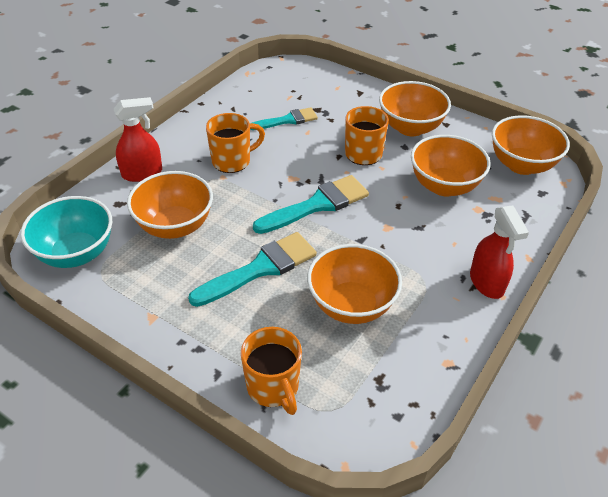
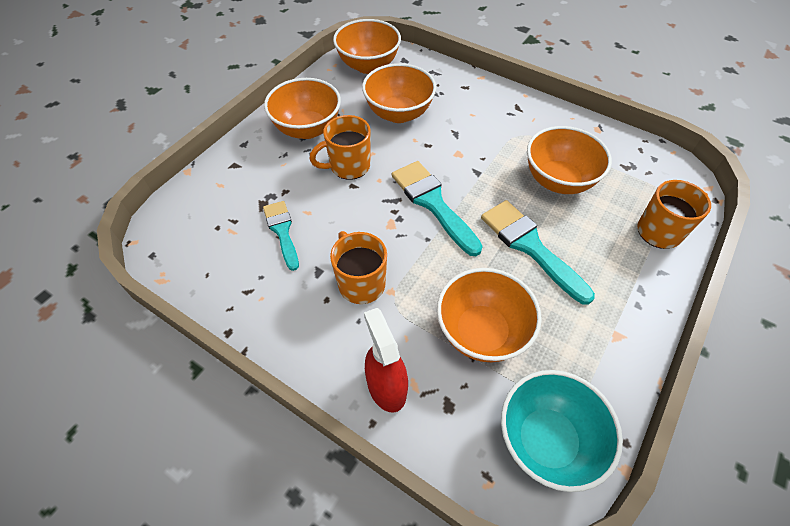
camera: 90 degrees left, 10 degrees up
(487, 282) = (513, 101): red spray bottle -> none

